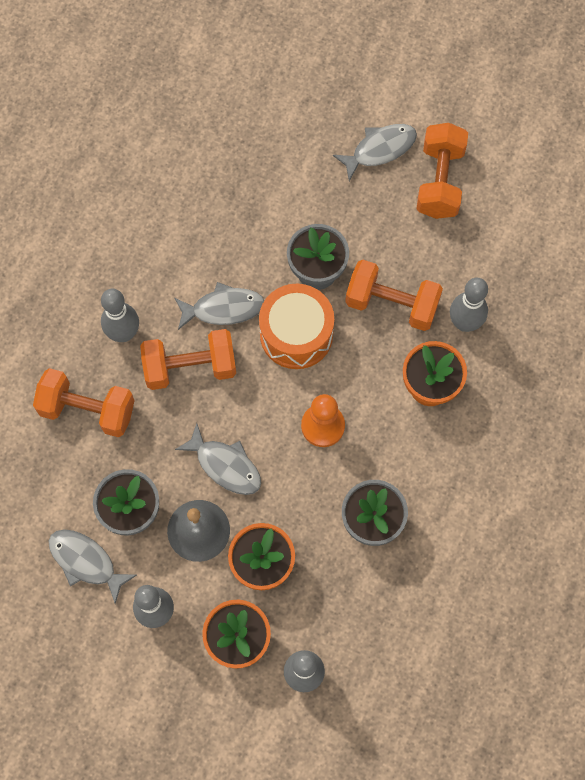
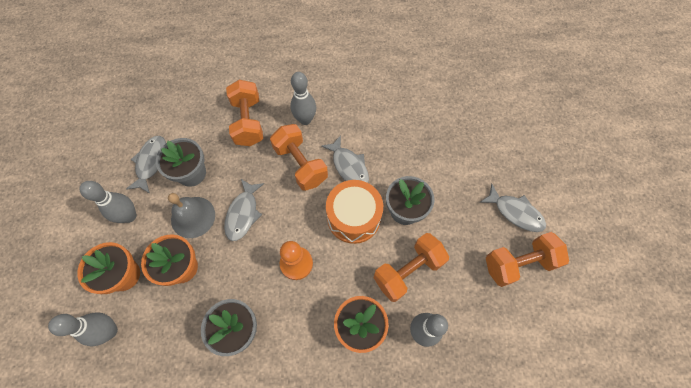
camera: 65 degrees right, 5 degrees down
(392, 304) = (408, 271): orange dumbbell -> orange dumbbell turned 60 degrees clockwise

